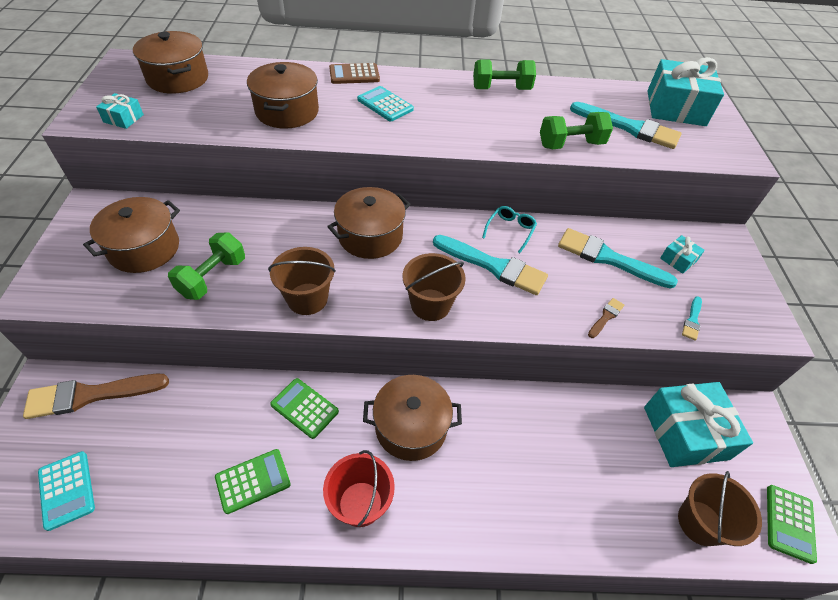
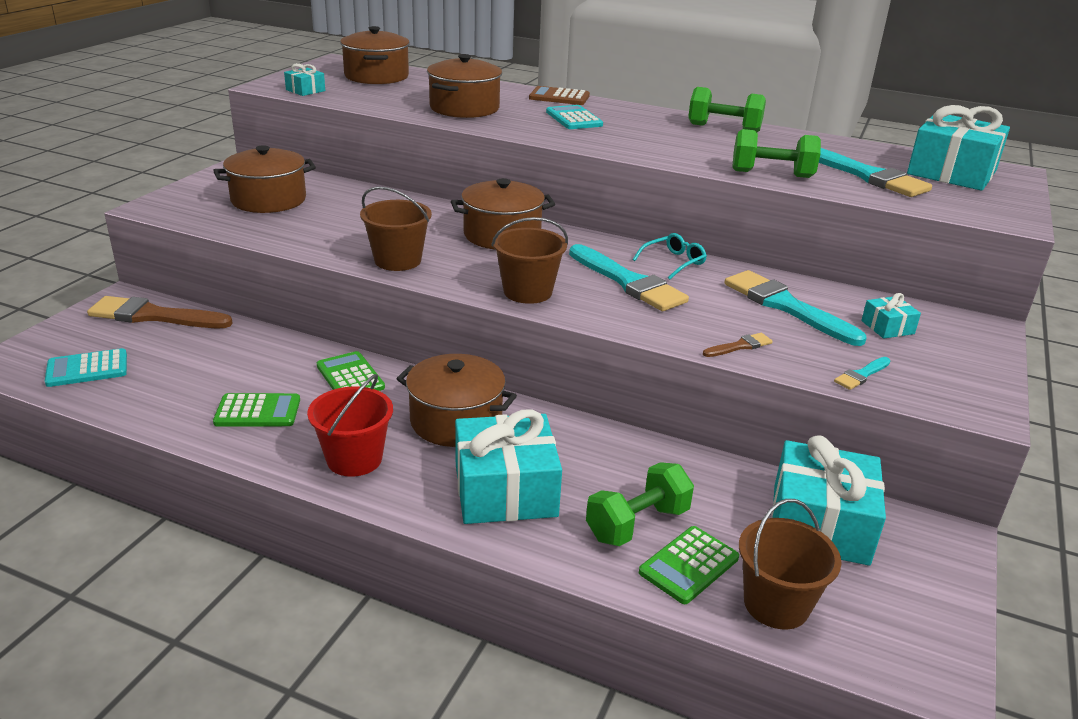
camera: 25 degrees right, 20 degrees down
(67, 490) = (87, 369): turquoise calculator -> turquoise calculator turned 75 degrees clockwise
(212, 277) = (316, 229): green dumbbell -> green dumbbell (637, 524)
(485, 489) = (505, 490): none -> turquoise gift
(789, 523) = (920, 649): green calculator -> green calculator (689, 565)

